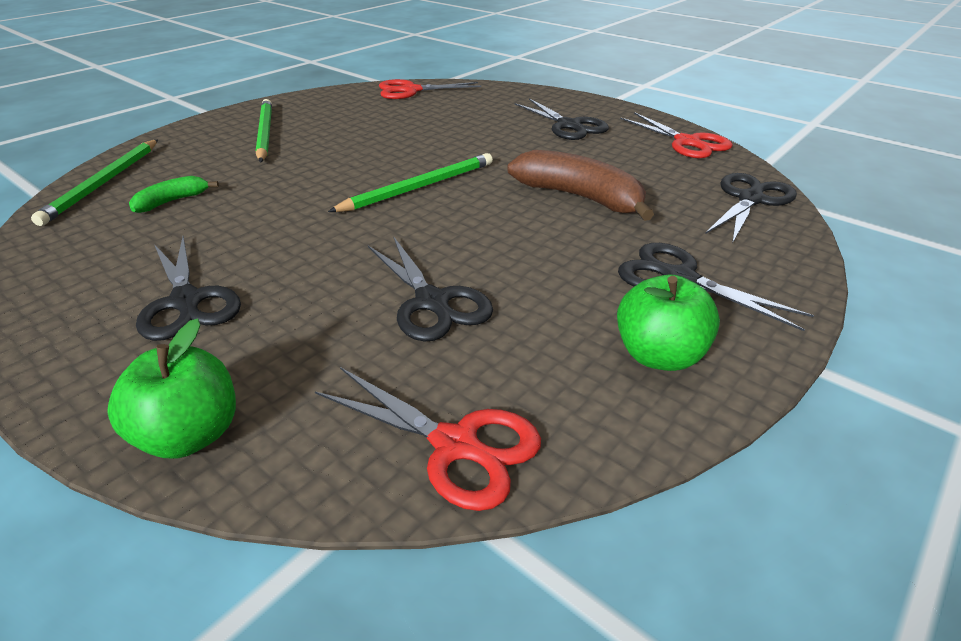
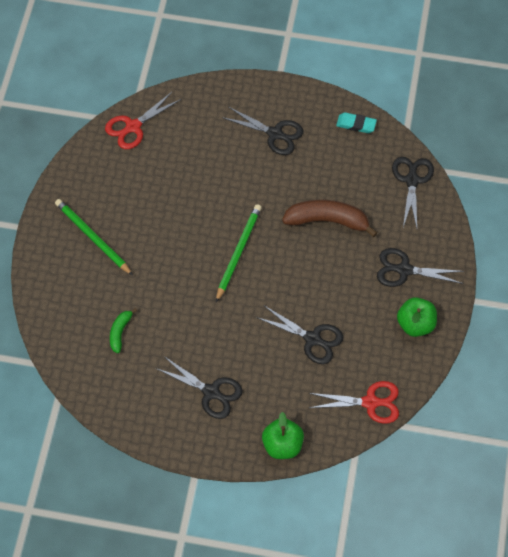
camera: 30 degrees left, 25 degrees up
(104, 183) = (61, 337): green pencil -> none
(687, 142) = (356, 124): red scissors -> turquoise eraser

